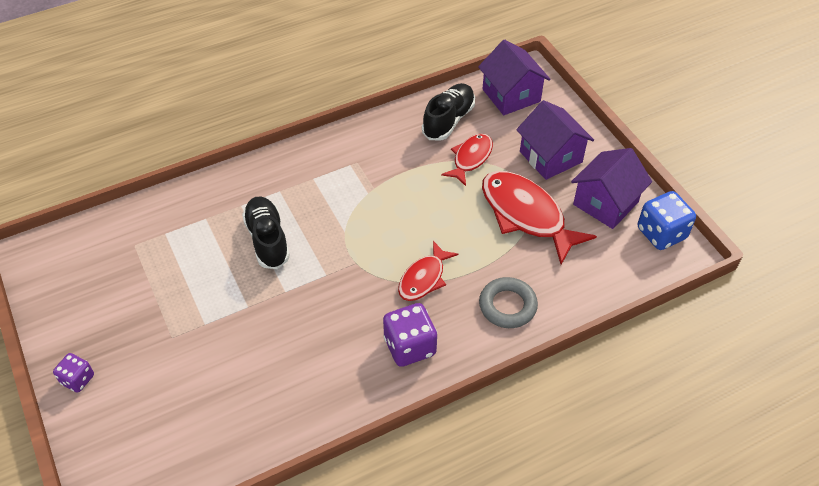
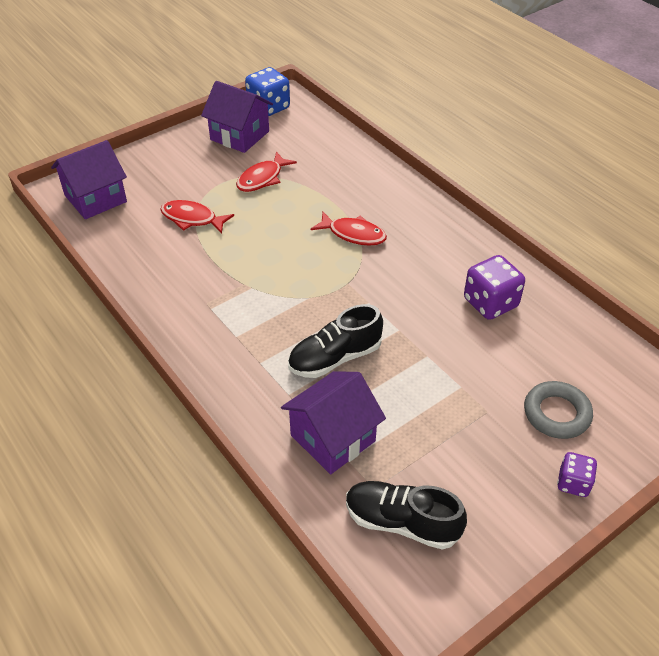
camera: 100 degrees left, 5 degrees down
(409, 346) = (431, 234): purple dice -> purple dice (490, 303)
(448, 120) = (135, 240): black shoe -> black shoe (401, 522)
(507, 306) = (368, 182): grey ring -> grey ring (556, 414)
(526, 215) = (262, 179): red fish -> red fish, size x0.58
(551, 157) = (185, 168): purple house -> purple house (333, 438)

